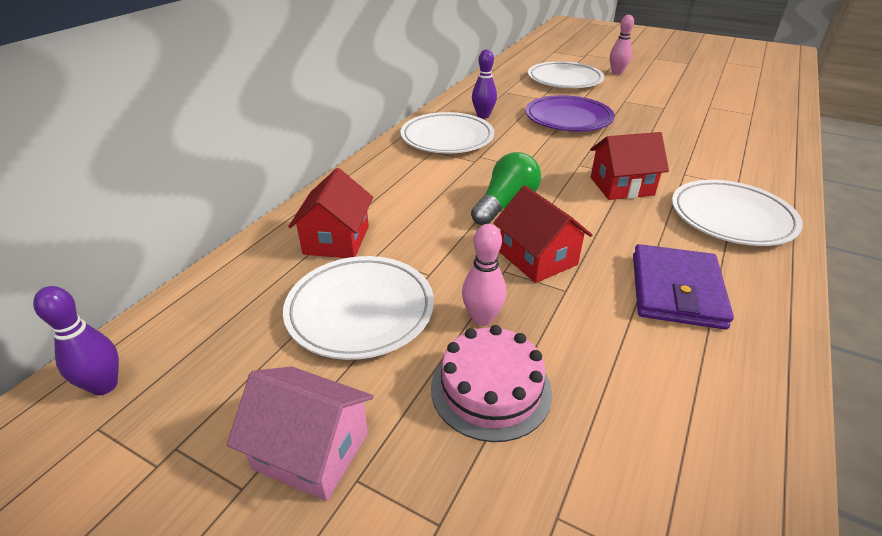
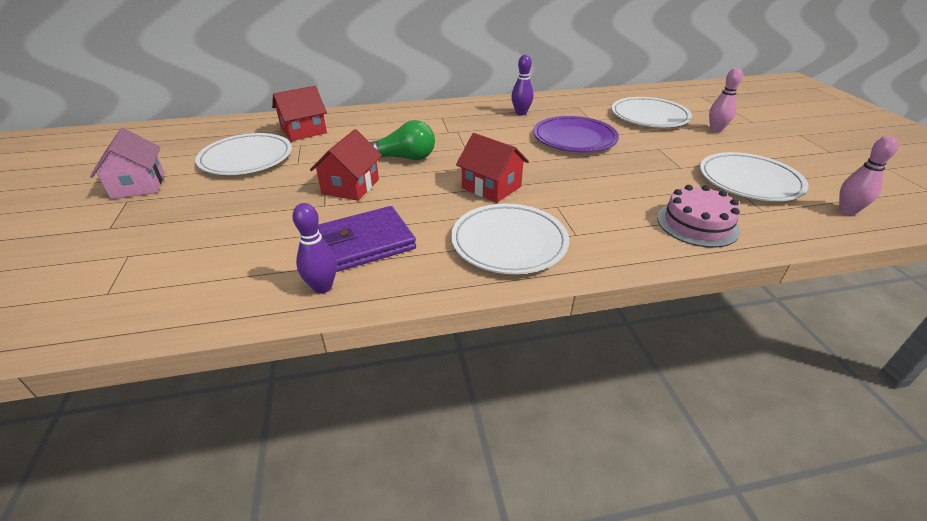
camera: 50 degrees right, 0 degrees up
(104, 385) = (152, 133): purple bowling pin -> purple bowling pin (322, 287)
(447, 138) = (466, 115): white plate -> white plate (749, 181)
(482, 318) = (269, 190): pink bowling pin -> pink bowling pin (847, 211)
(491, 389) = (210, 211): pink cake -> pink cake (697, 224)

